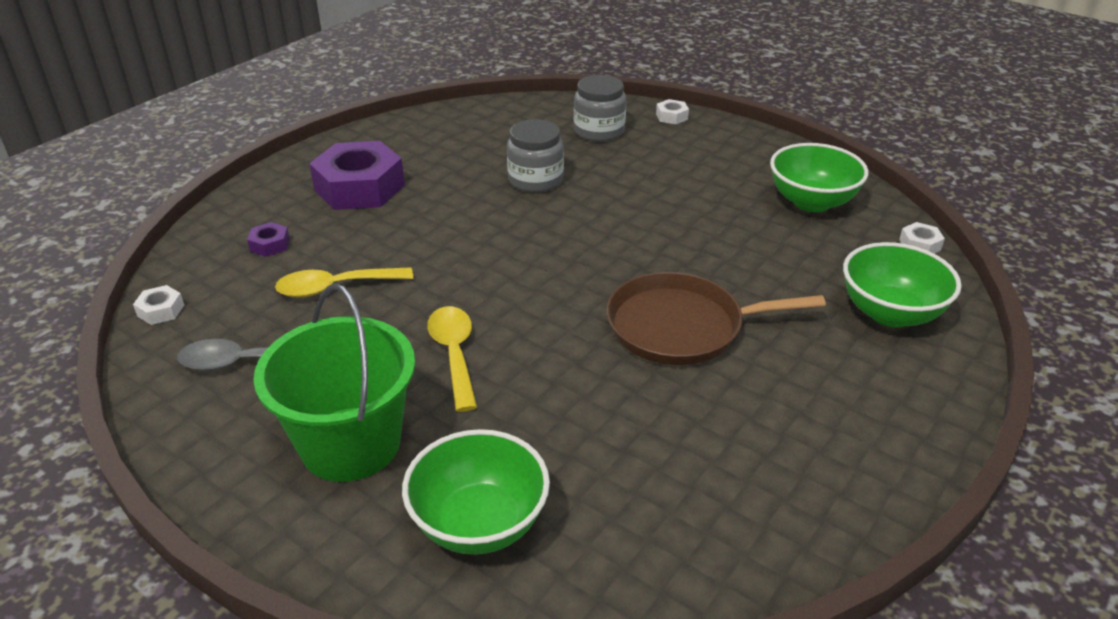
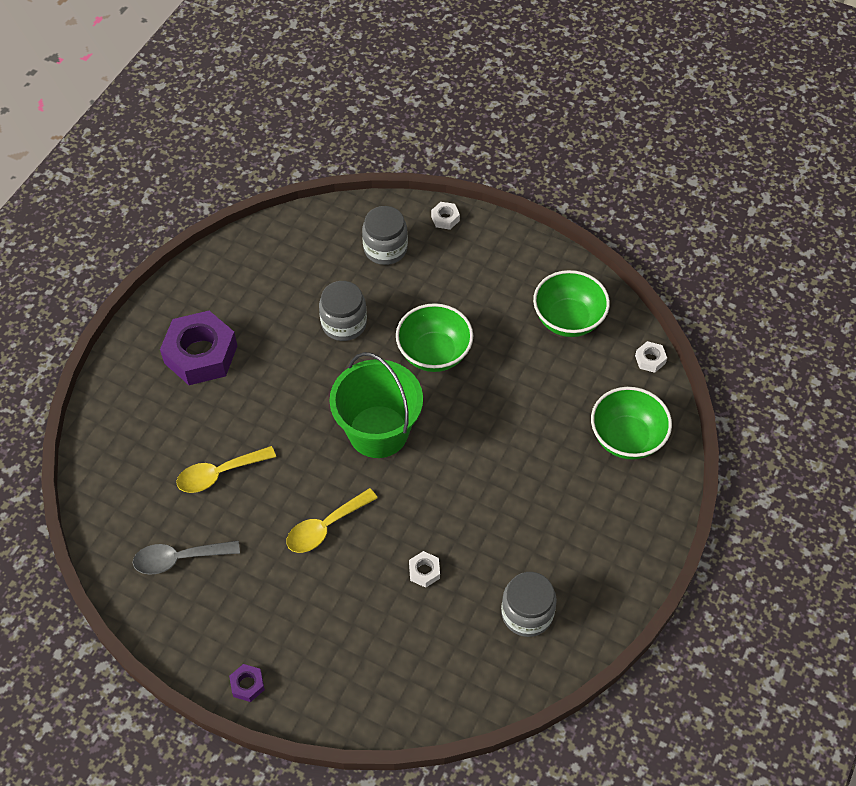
camera: 10 degrees left, 20 degrees up
(161, 310) = (96, 518): white nut -> white nut (424, 571)
(270, 245) = (151, 434): purple nut -> purple nut (247, 685)
(350, 444) = (277, 617): green bucket -> green bucket (378, 431)
(454, 354) = (325, 527): yellow spoon -> yellow spoon turned 105 degrees counterclockwise
(479, 523) = (375, 664): green bowl -> green bowl (434, 353)
(682, 327) = (481, 475): brown pan -> none
(732, 490) = (527, 613): none -> grey jar

